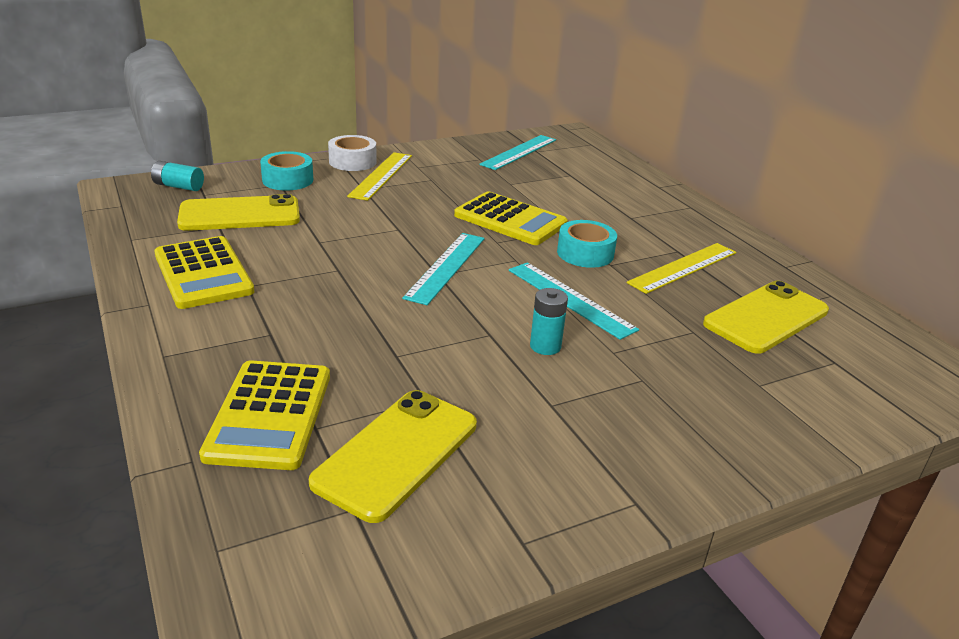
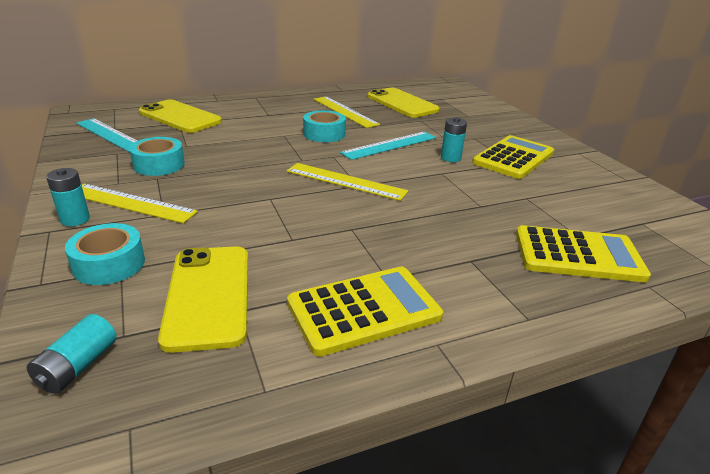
camera: 85 degrees left, 0 degrees up
(352, 161) = (75, 219): white tape -> turquoise battery
(397, 453) = (585, 208): yellow phone -> yellow phone (180, 117)
(446, 267) = (346, 181): turquoise ruler -> yellow ruler
(459, 177) = (159, 165): none -> turquoise tape
(510, 220) = (262, 152): yellow calculator -> yellow calculator (513, 158)

